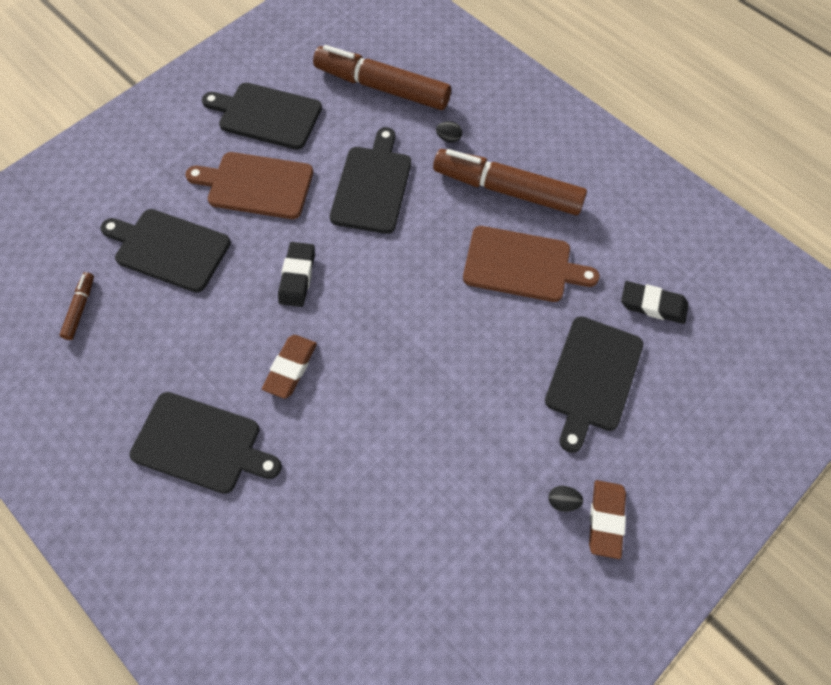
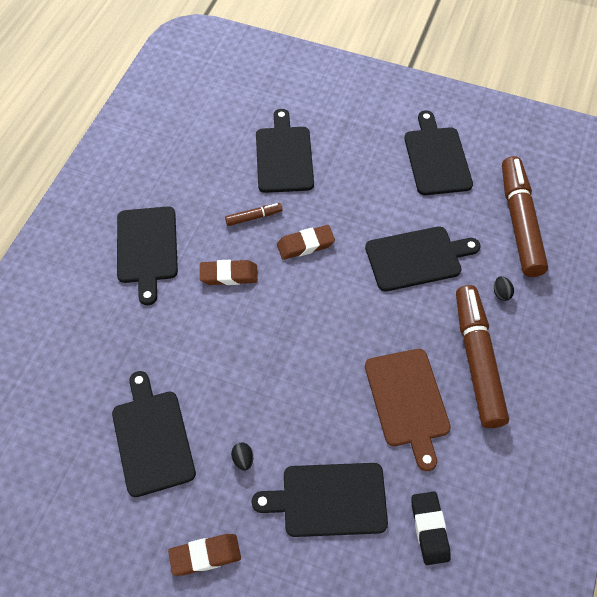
camera: 65 degrees right, 5 degrees down
(80, 308) = (211, 131): brown marker -> brown marker (254, 217)
(256, 185) = (369, 181): brown cutting board -> none
(297, 277) = (305, 245): black eraser -> brown eraser
(451, 527) = (152, 438): none -> black cutting board
(562, 501) = (207, 514): black egg -> black egg (243, 459)

